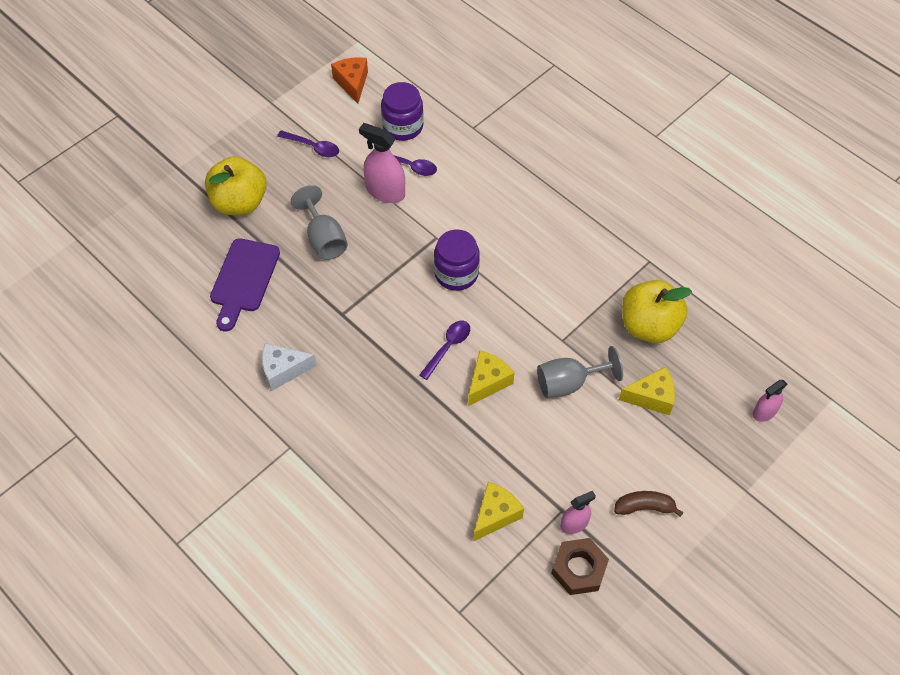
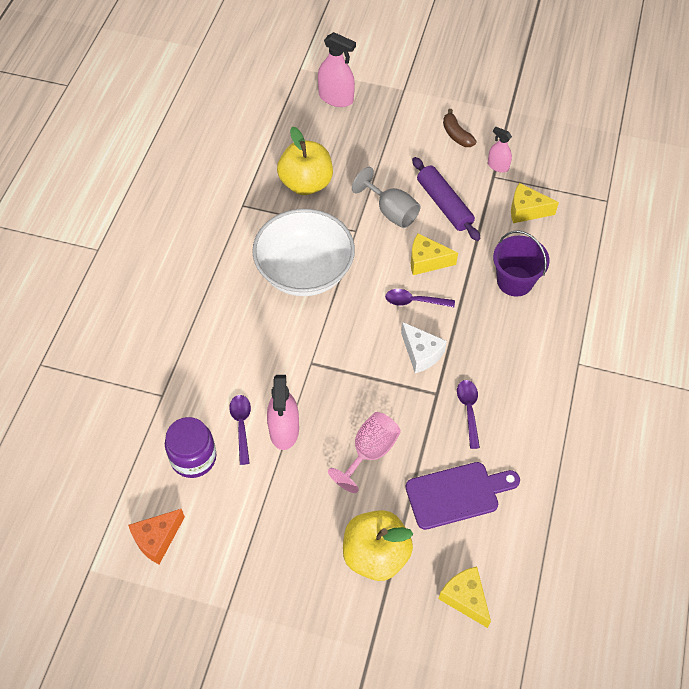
camera: 120 degrees left, 0 degrees up
(283, 370) = (519, 407): white cheese -> white cheese (421, 353)
(313, 147) = (266, 527): purple spoon -> purple spoon (468, 410)
(324, 239) = (369, 452): grey goblet -> pink goblet
(415, 448) = (514, 281): none -> purple bucket
(456, 273) = (339, 329): purple jar -> none
(537, 275) = (304, 272): none -> white bowl
(550, 438) = (444, 204): none -> purple rolling pin
(579, 569) = (526, 152): brown nut -> none
(651, 397) = (368, 160): yellow cheese -> yellow cheese (465, 598)
(764, 412) = (336, 98): pink spray bottle -> pink spray bottle, size x1.67

